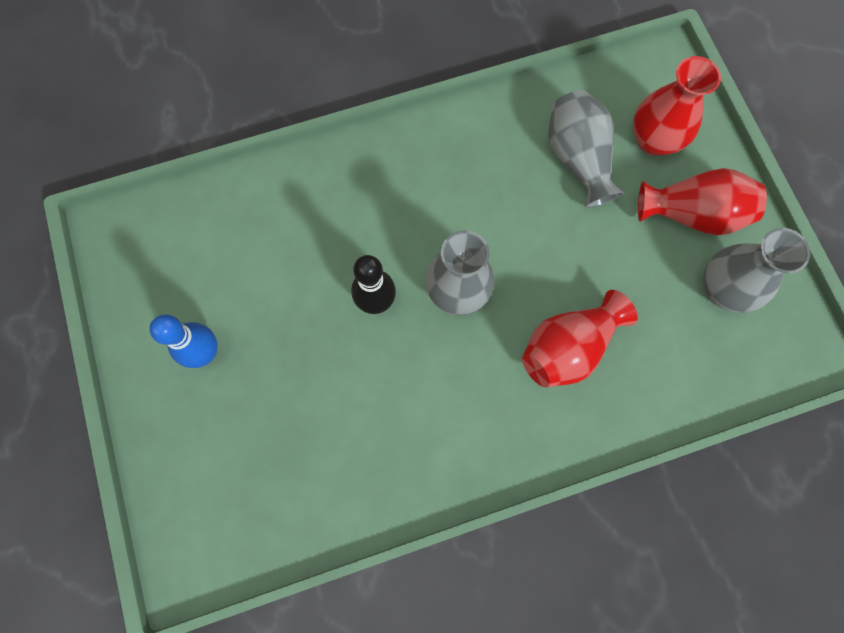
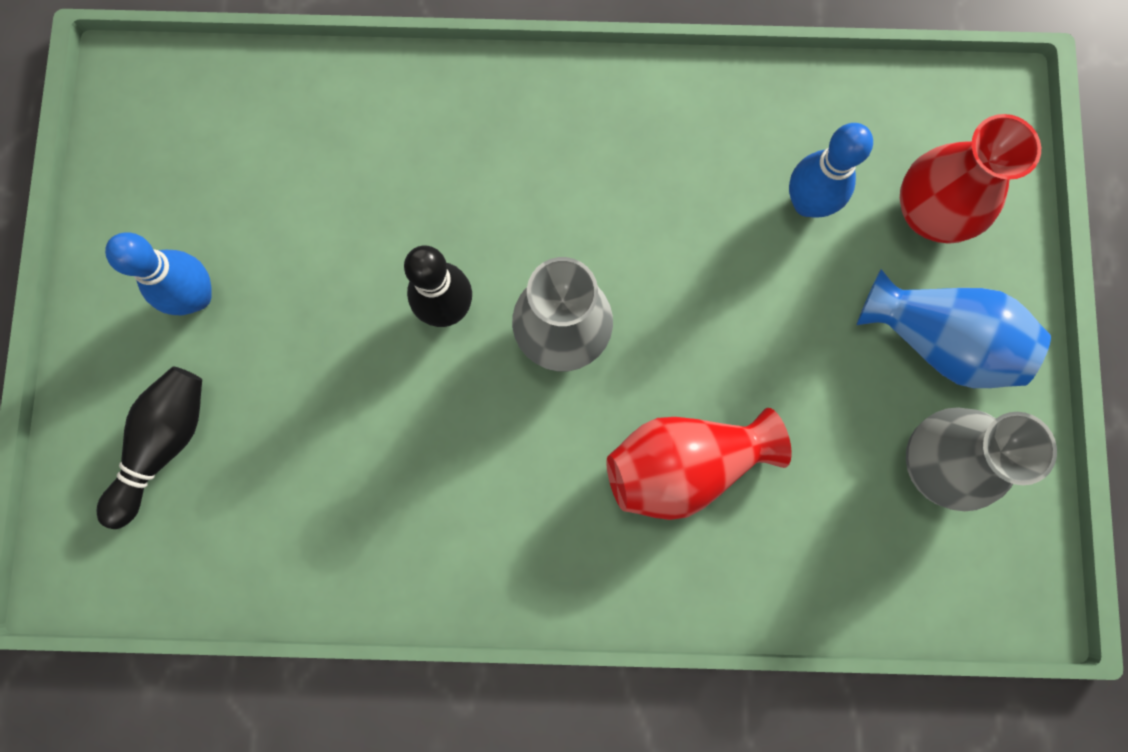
camera: 20 degrees right, 5 degrees up
(218, 459) = (164, 444): none -> black bowling pin
(577, 159) = (807, 203): grey vase -> blue bowling pin
(692, 214) = (939, 340): red vase -> blue vase

